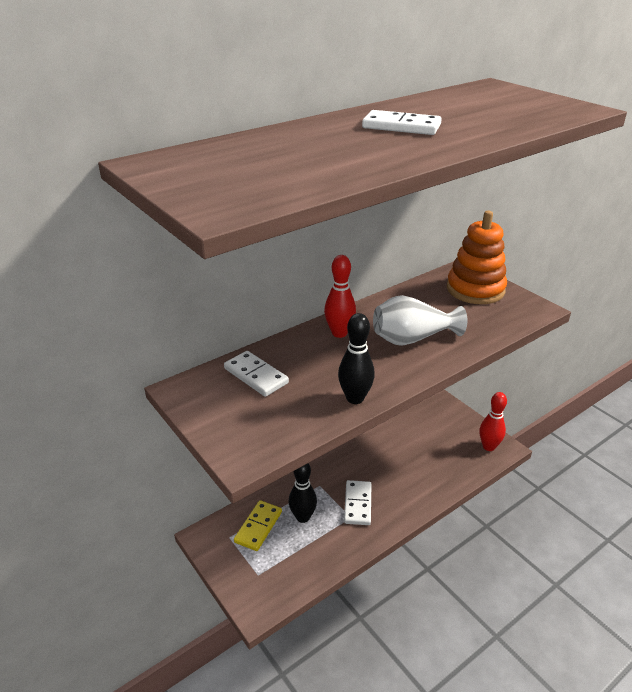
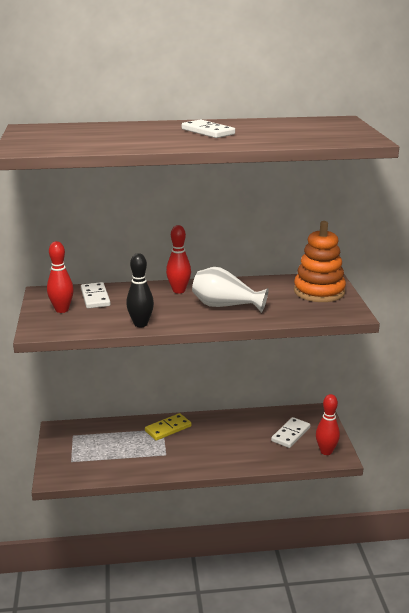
camera: 30 degrees right, 10 degrees down
(236, 410) = (62, 310): none -> red bowling pin
(258, 527) = (97, 436): yellow domino -> yellow domino (168, 428)
(303, 517) = (132, 442): black bowling pin -> none
(358, 504) = (179, 449): white domino -> white domino (291, 434)

